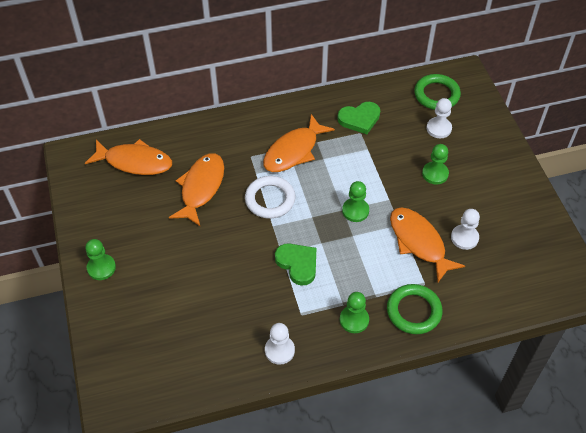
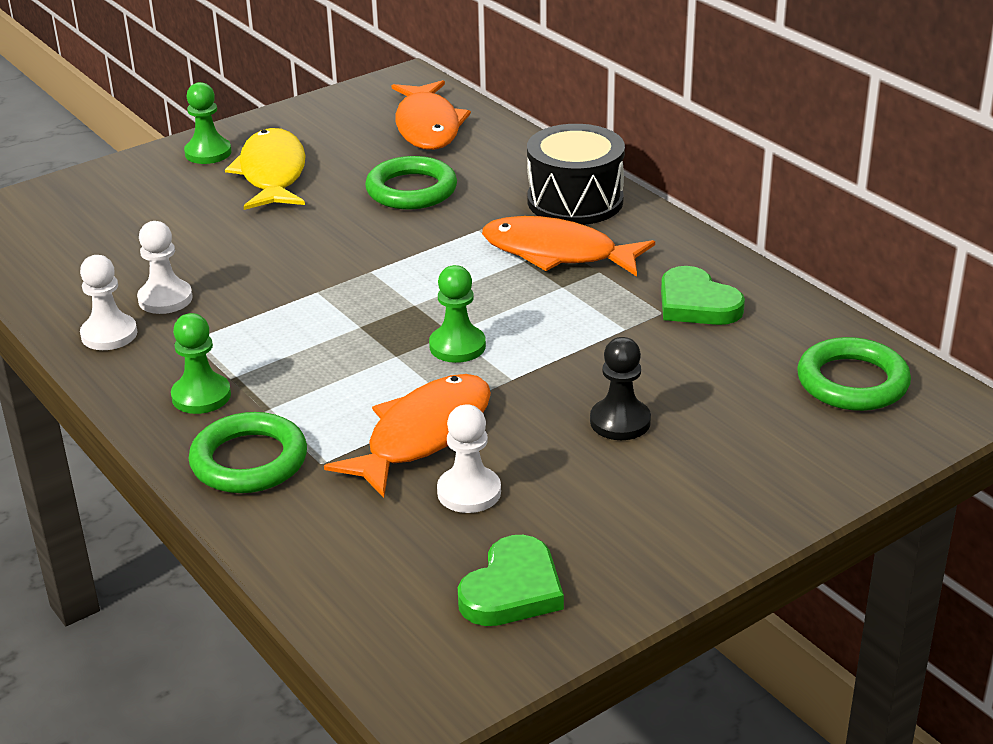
camera: 70 degrees right, 20 degrees down
(146, 243) = (272, 174): none -> yellow fish
(201, 188) = (411, 190): orange fish -> green ring
(249, 129) = (575, 201): none -> black drum
(270, 199) = (427, 255): white ring -> none
(297, 264) = (299, 313): green heart -> green heart (512, 589)
(435, 174) = (620, 422): green pawn -> black pawn
(439, 128) = (754, 403): white pawn -> white pawn (165, 299)

